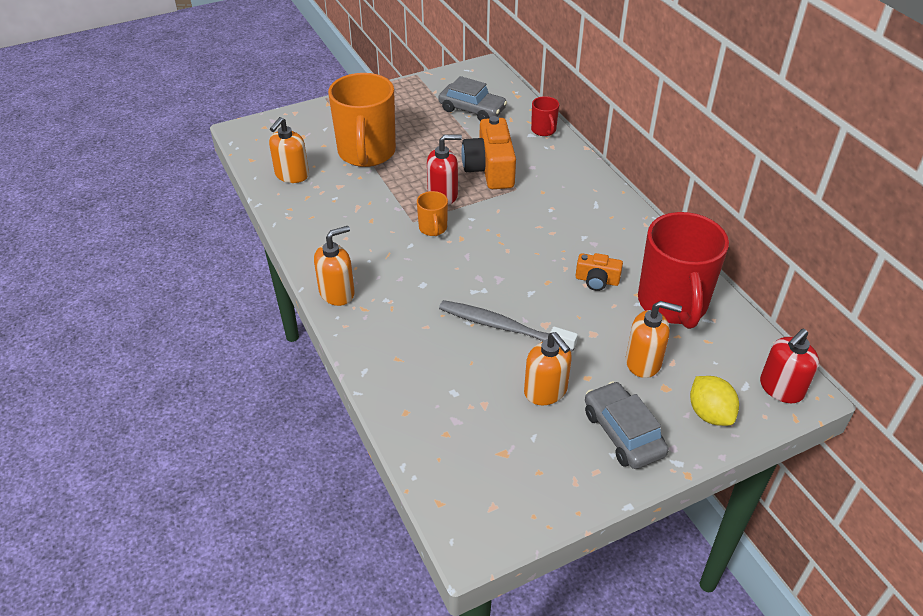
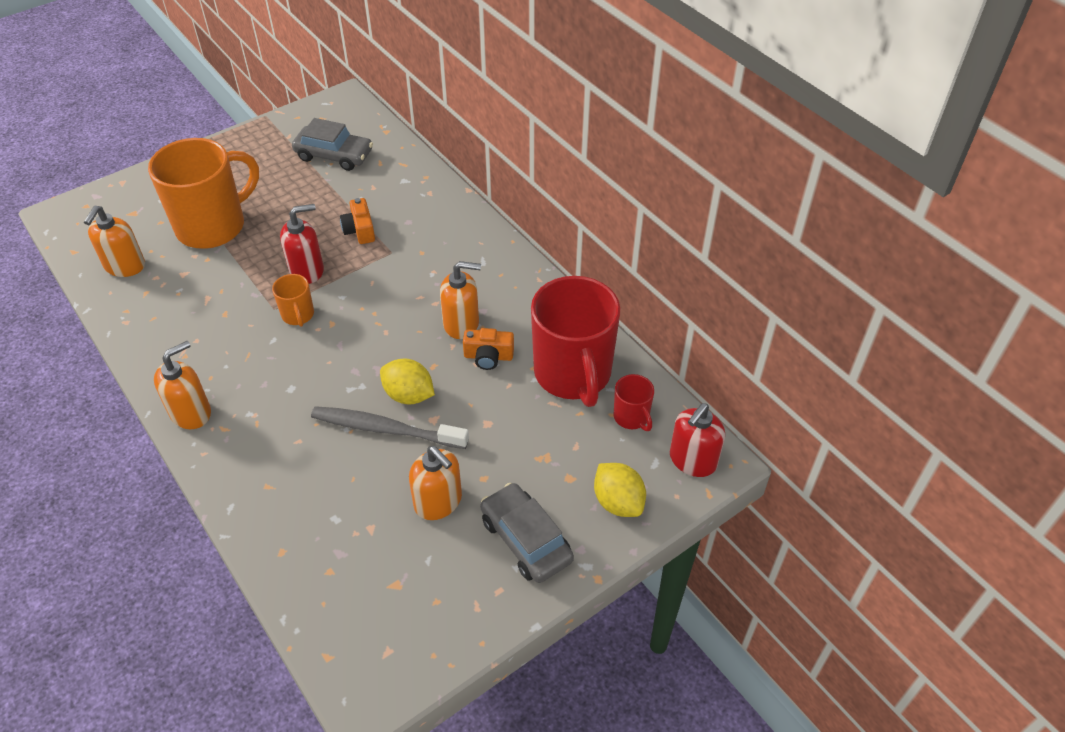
camera: 10 degrees left, 5 degrees up
(366, 153) = (213, 226): orange mug -> orange mug turned 120 degrees counterclockwise
(490, 169) = (360, 230): orange camera -> orange camera, size x0.53
(524, 302) = (409, 395): none -> yellow lemon
(544, 130) = (418, 173): red mug -> red mug (631, 417)
(643, 362) = (544, 450): orange soap dispenser -> orange soap dispenser (461, 324)

